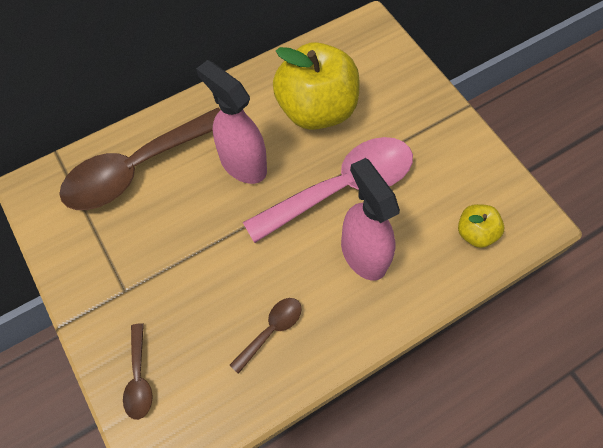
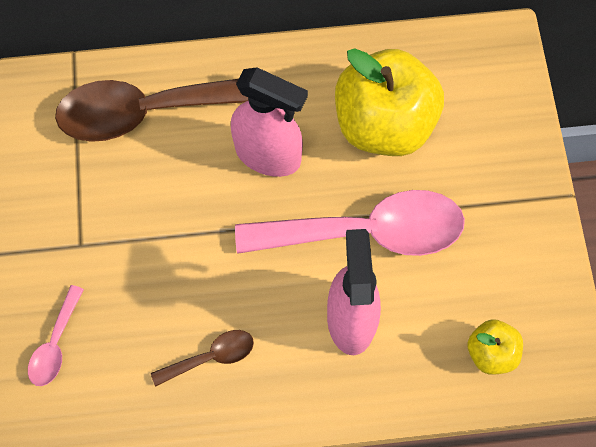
camera: 25 degrees right, 5 degrees up
(139, 378) = (55, 344): brown spoon -> pink spoon
(243, 164) = (268, 155): pink spray bottle -> pink spray bottle turned 135 degrees clockwise

